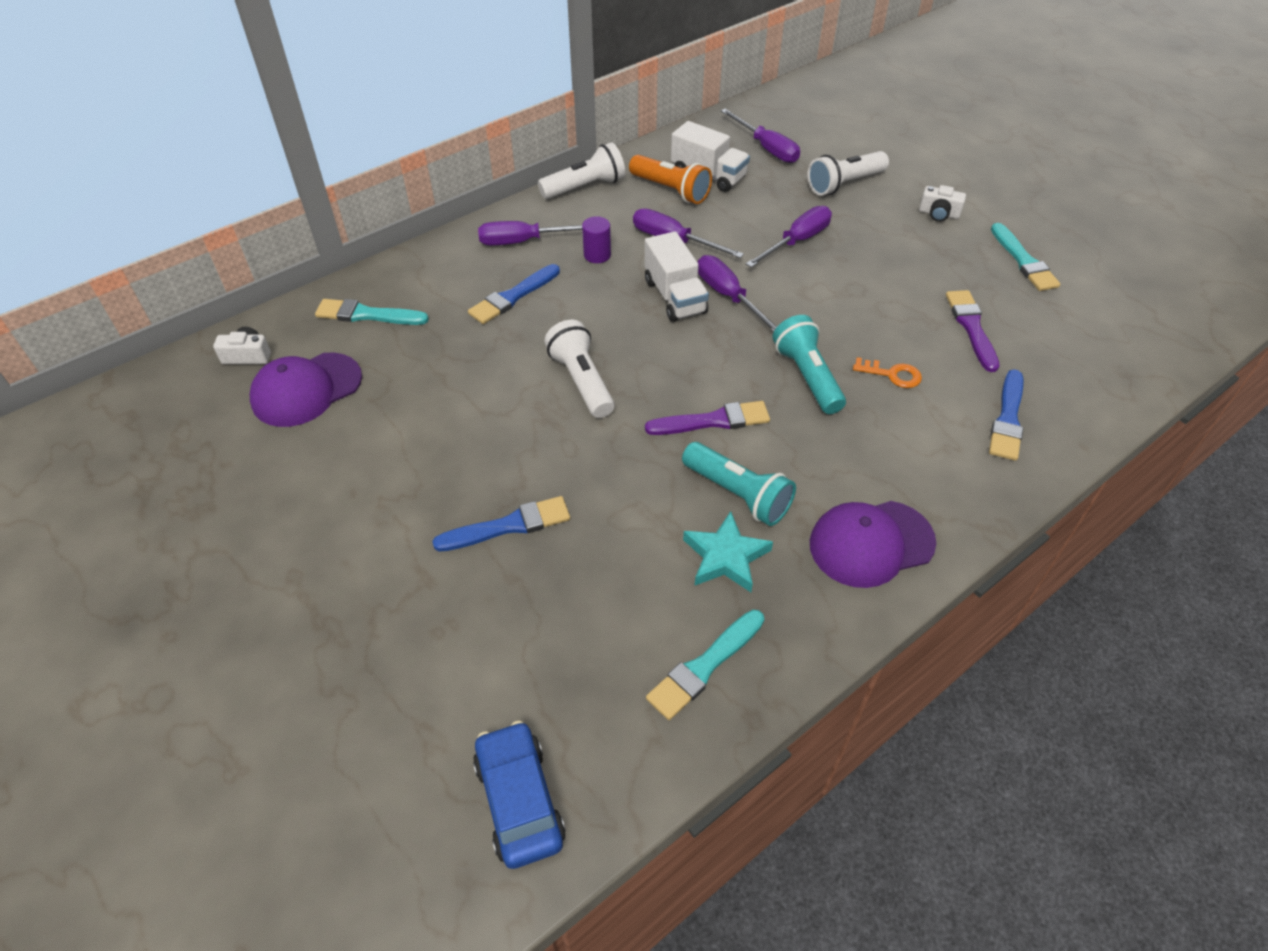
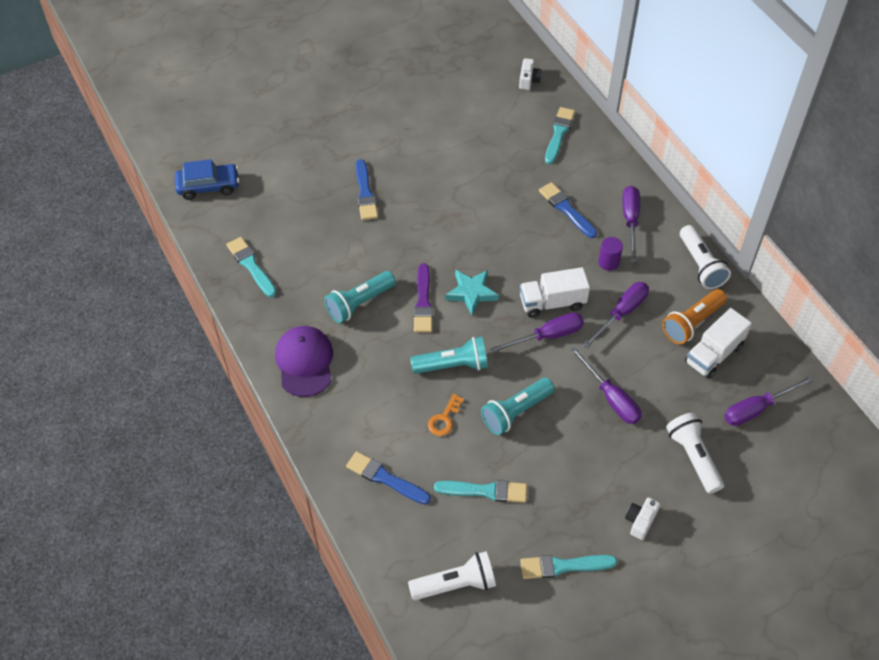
camera: 100 degrees right, 5 degrees up
(306, 390) = (493, 107): purple cap -> none
(582, 381) = (474, 238): white flashlight -> white flashlight (455, 584)
(725, 557) = (316, 288): turquoise star -> turquoise star (471, 293)
(851, 313) = (516, 412): none -> turquoise flashlight
(971, 327) = (485, 491): purple brush -> turquoise brush

